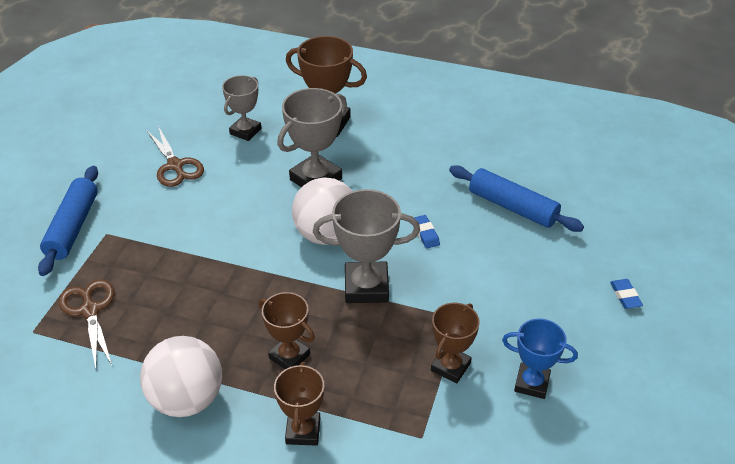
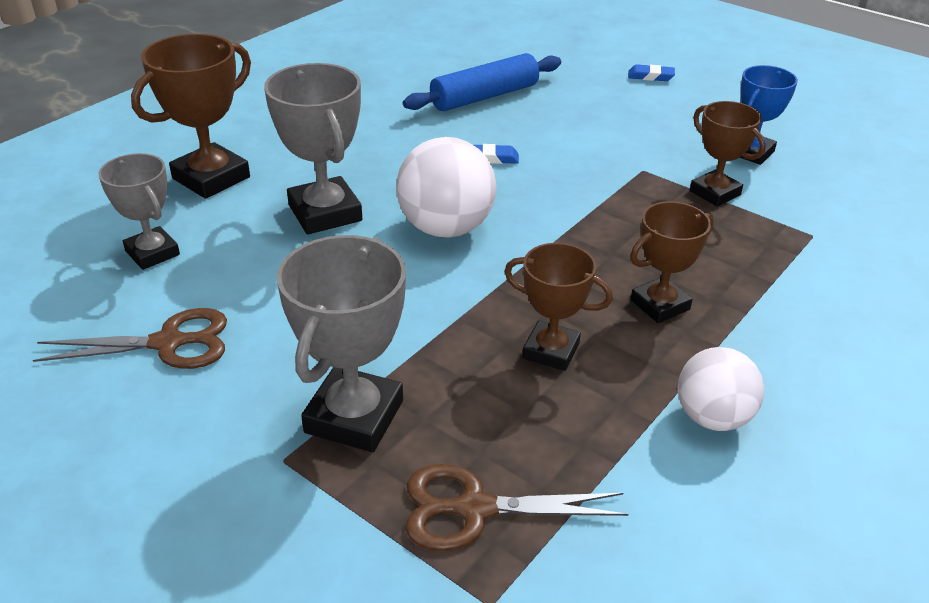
camera: 70 degrees left, 5 degrees down
(73, 227) = (229, 507): blue rolling pin -> none
(187, 399) = (712, 417): white ball -> white ball, size x0.66
(303, 431) = (790, 319): brown trophy -> brown trophy (551, 351)
(366, 287) = (562, 219): grey trophy -> grey trophy (354, 417)

